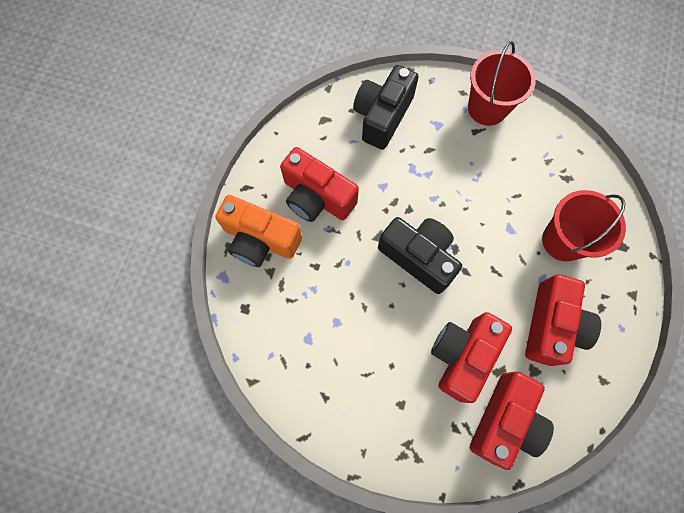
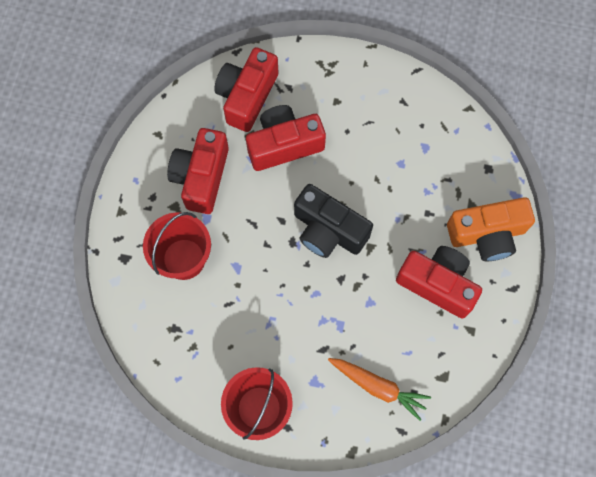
camera: 175 degrees right, 0 degrees up
(260, 240) = (487, 234): orange camera -> orange camera turned 150 degrees clockwise
(382, 116) = (378, 387): black camera -> orange carrot
(462, 355) = (284, 144): red camera -> red camera turned 135 degrees counterclockwise

